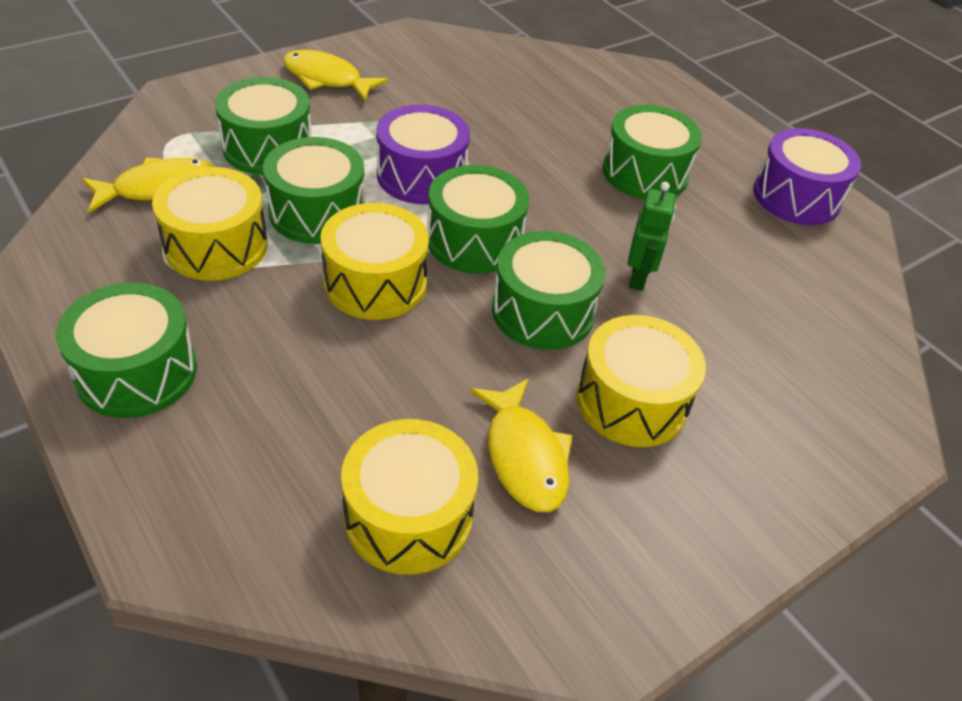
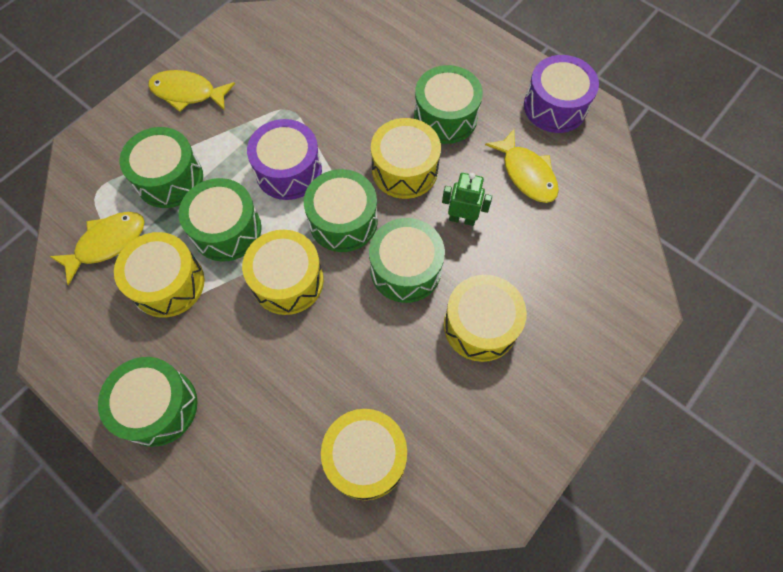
camera: 10 degrees left, 20 degrees up
(524, 456) = (423, 390): yellow fish -> yellow fish (526, 173)
(575, 210) = (404, 170): none -> yellow drum
(638, 278) = (462, 219): green robot -> green robot turned 75 degrees counterclockwise

